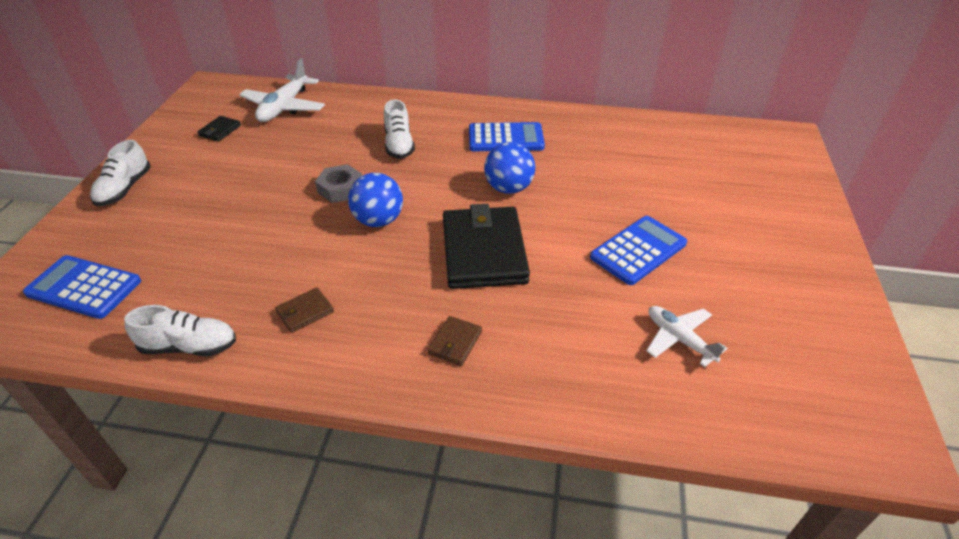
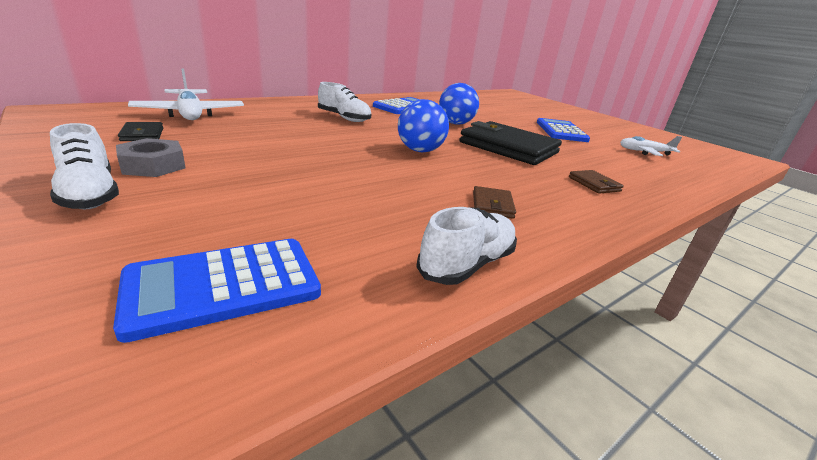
camera: 50 degrees left, 15 degrees down
(340, 189) = (354, 143): grey nut -> grey nut (153, 165)

